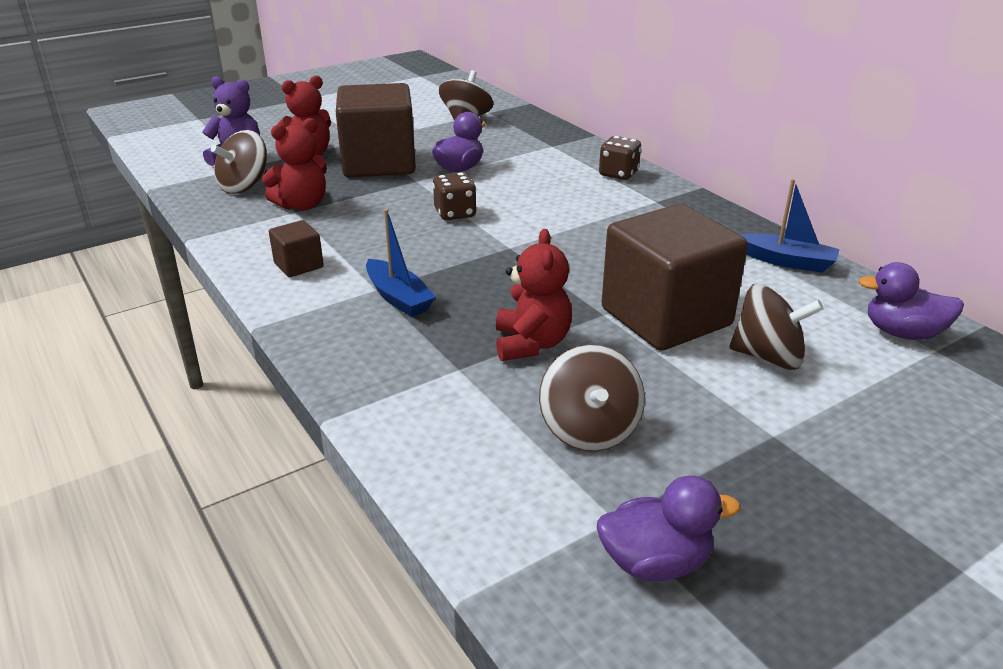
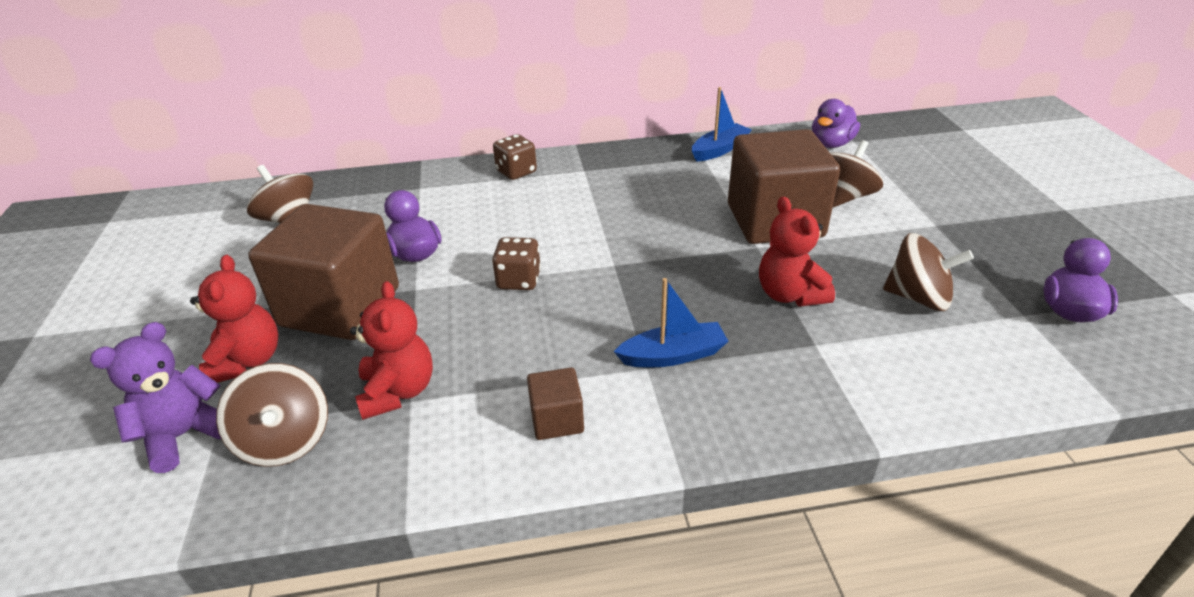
camera: 65 degrees left, 5 degrees up
(531, 344) = (789, 294): red teddy bear -> red teddy bear turned 135 degrees counterclockwise

